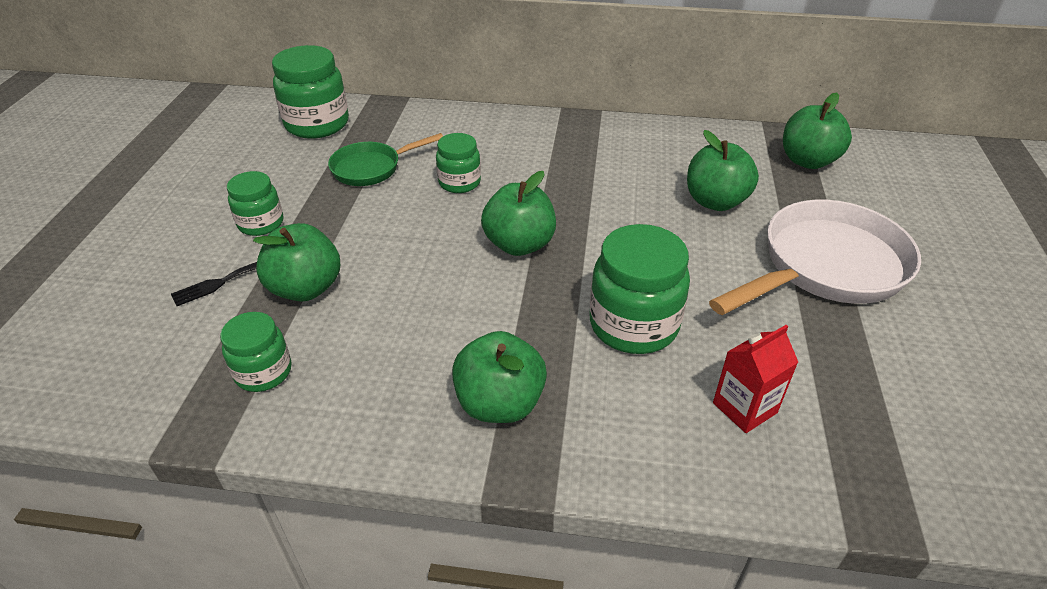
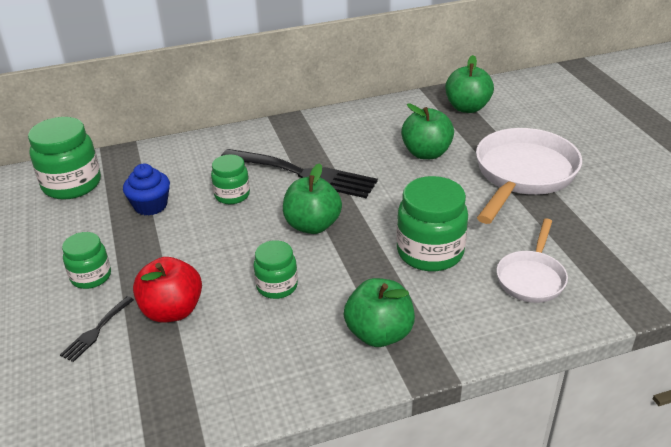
camera: 25 degrees left, 5 degrees down
(263, 372) = (190, 380): green jar -> green jar (277, 286)
(306, 288) = (172, 311): green apple -> red apple
(371, 168) = (150, 205): green pan -> blue cupcake
(553, 183) = (304, 174): none -> black fork
(744, 408) = (531, 278): red carton -> white pan

